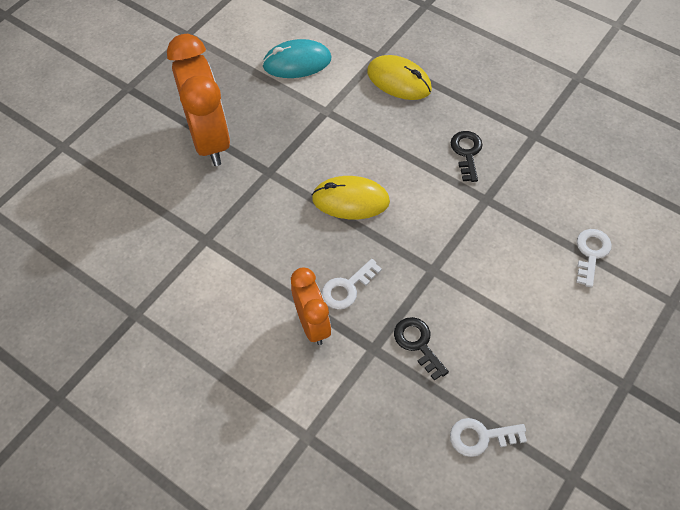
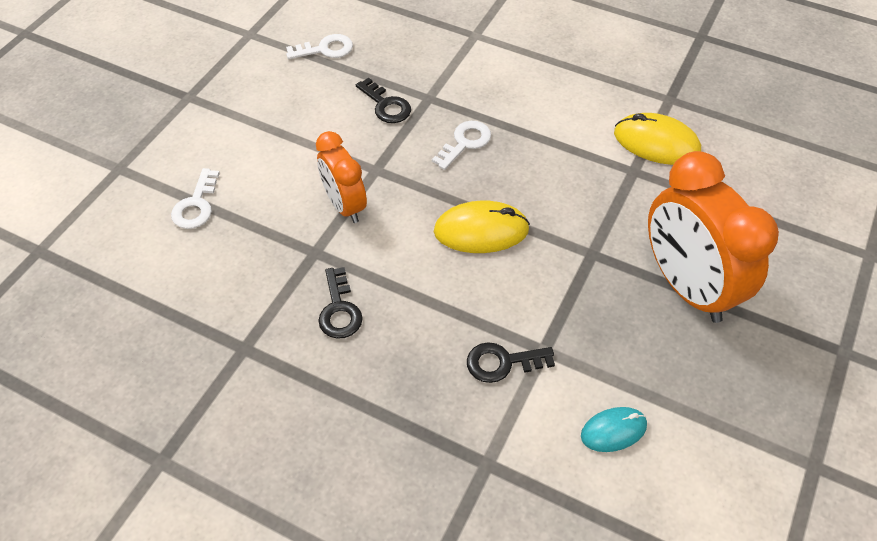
camera: 170 degrees right, 5 degrees down
(297, 62) = (613, 431): turquoise mouse -> turquoise mouse, size x0.63
(312, 324) = (493, 109): orange clock -> orange clock (345, 205)
(356, 106) = (502, 362): none -> black key
(399, 81) = (446, 416): yellow mouse -> yellow mouse (656, 143)

